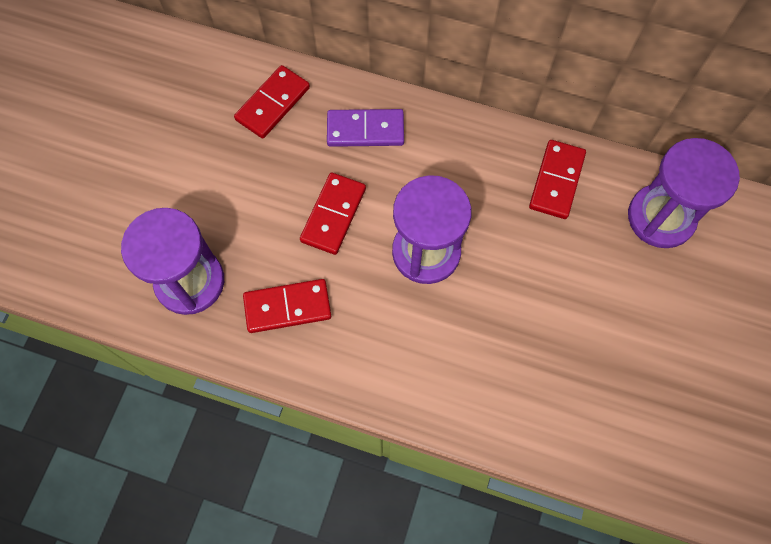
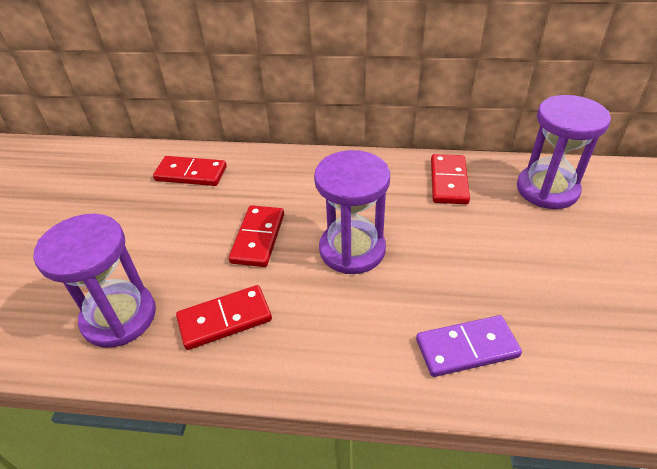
camera: 10 degrees left, 25 degrees down
(273, 104) = (191, 174): red domino -> red domino turned 75 degrees clockwise
(365, 130) = (275, 177): purple domino -> purple domino (466, 348)

